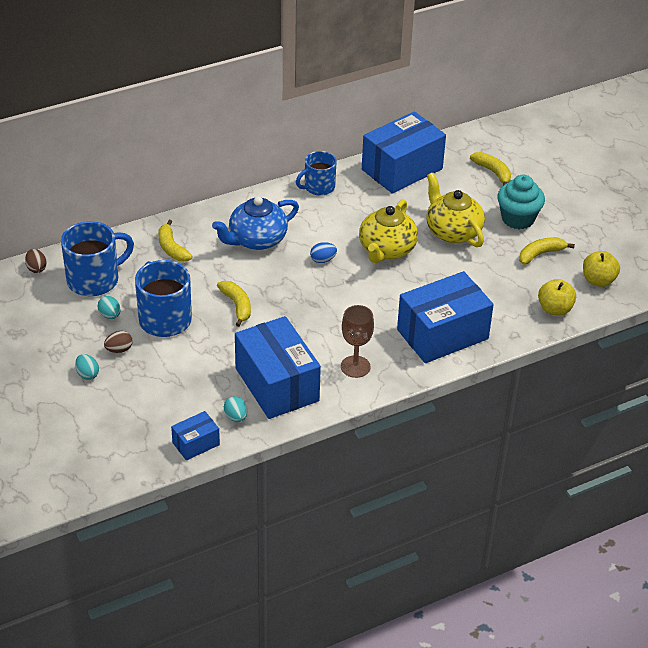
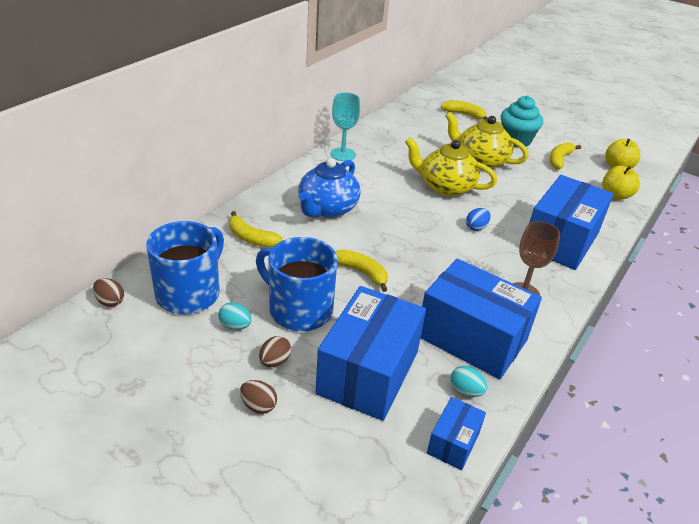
camera: 30 degrees left, 5 degrees down
(87, 374) = (258, 406): turquoise egg -> brown egg
(318, 187) = (343, 154): blue mug -> turquoise goblet
(323, 260) = (401, 209): blue egg -> blue egg (476, 227)
(386, 250) = (445, 187): yellow teapot -> yellow teapot turned 120 degrees clockwise
(402, 169) = (396, 127): blue box -> blue box (368, 372)

